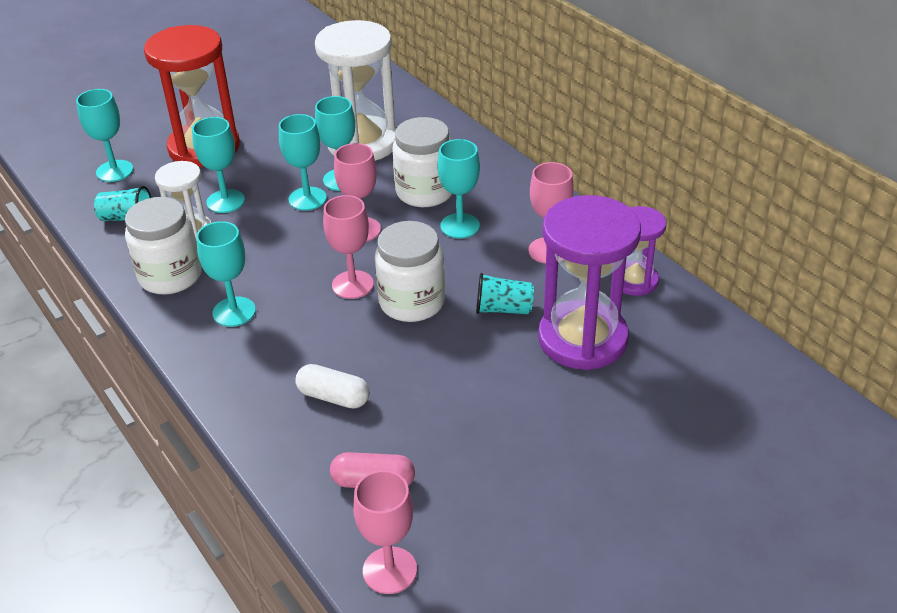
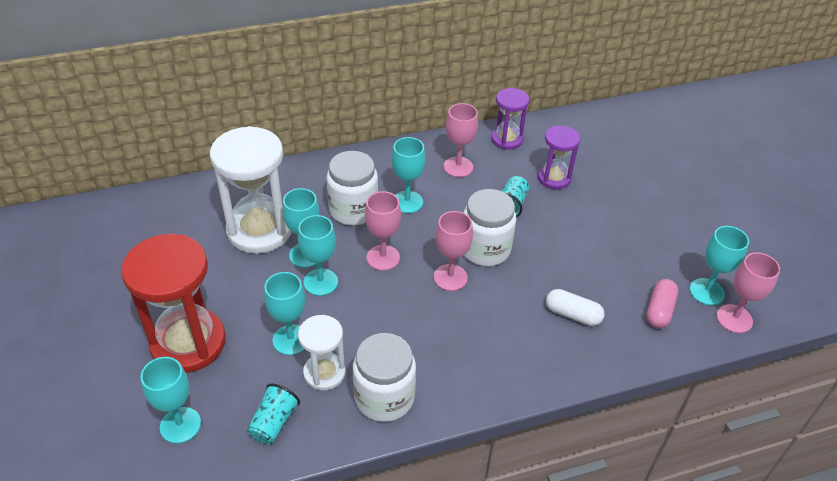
camera: 75 degrees left, 5 degrees up
(234, 312) = (453, 358): turquoise goblet -> turquoise goblet (706, 292)
(333, 397) = (572, 314): white capsule -> white capsule turned 75 degrees clockwise
(582, 339) = (554, 178): purple hourglass -> purple hourglass, size x0.55

